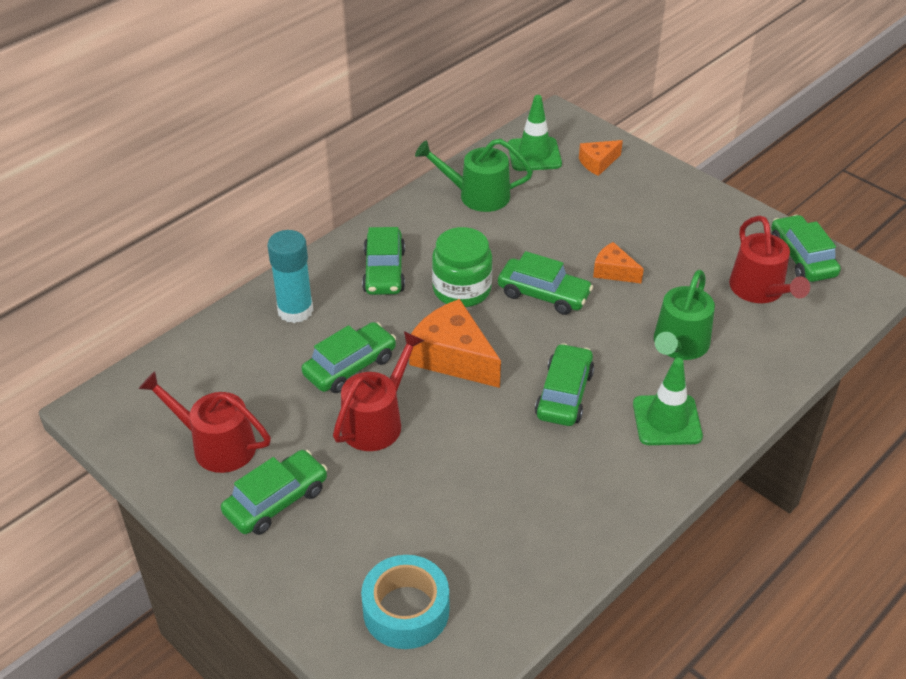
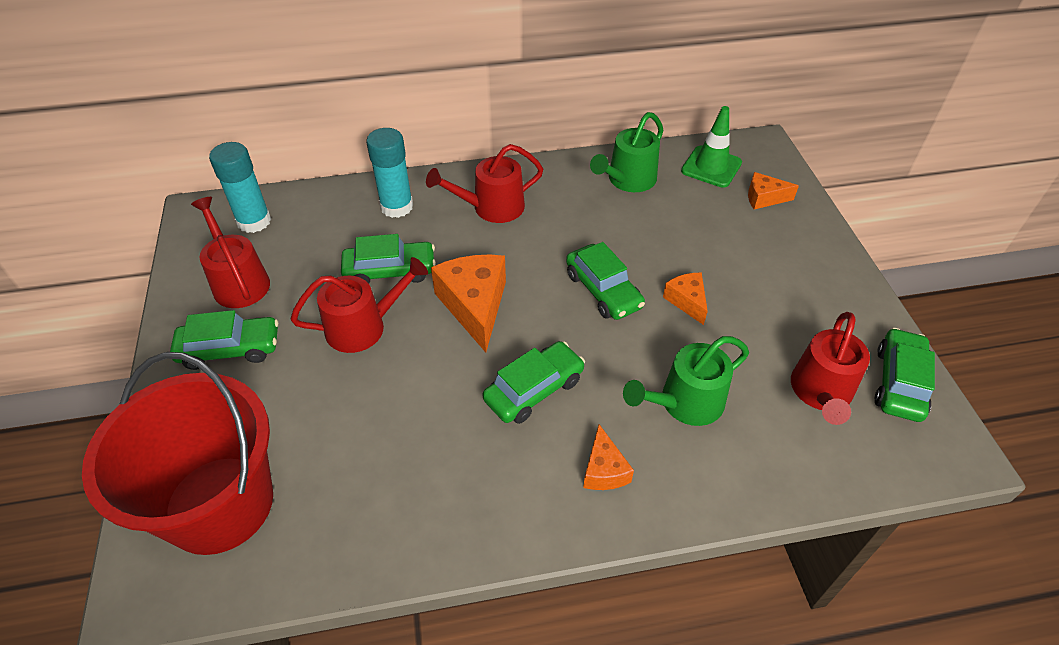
camera: 35 degrees right, 5 degrees up
(168, 388) = (254, 221): none -> turquoise glue stick
(384, 271) = (492, 207): green car -> red watering can
(406, 610) = (219, 504): turquoise tape -> red bucket
(462, 289) = (538, 252): green jar -> none
(477, 195) = (628, 180): green watering can -> green watering can turned 90 degrees counterclockwise
(667, 420) = (604, 470): green traffic cone -> orange cheese

